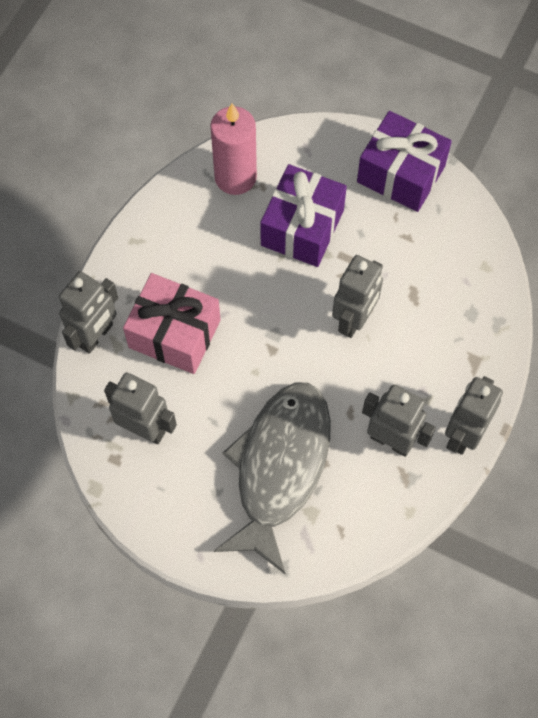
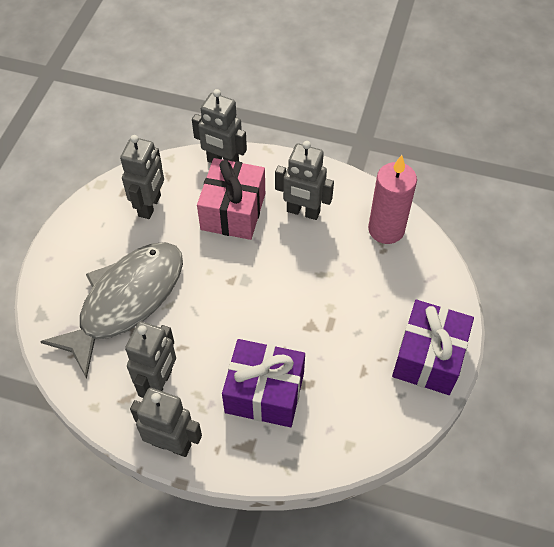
camera: 80 degrees right, 10 degrees down
(279, 467) = (126, 301): grey fish -> grey fish turned 60 degrees counterclockwise
(302, 227) = (351, 285): purple gift -> purple gift (264, 393)
(354, 320) = (270, 338): grey robot -> grey robot (303, 212)

